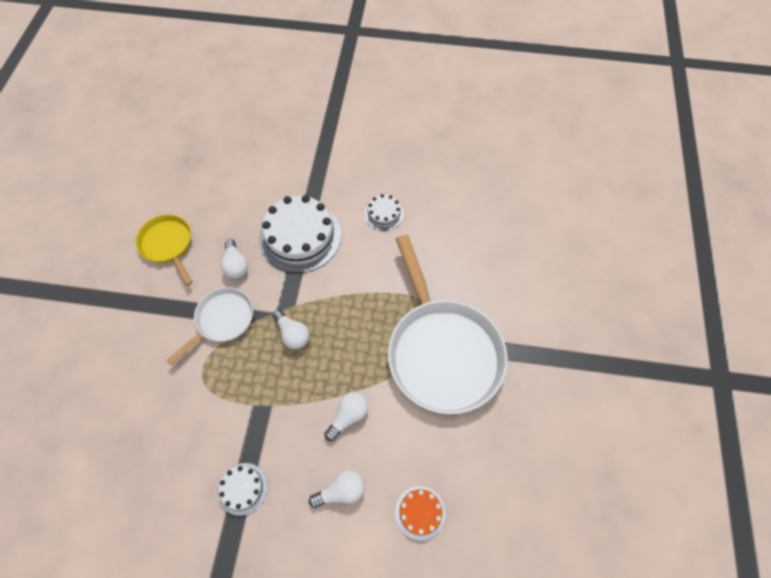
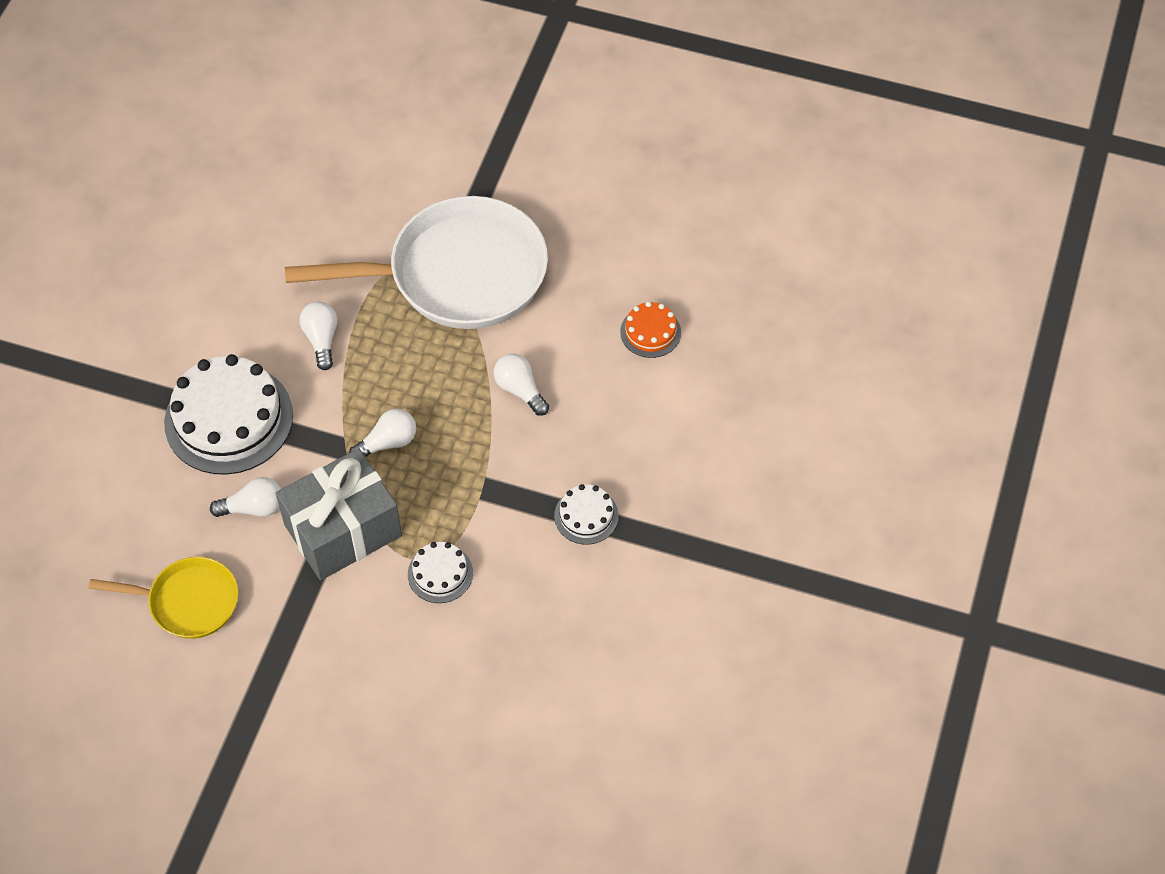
camera: 80 degrees left, 5 degrees down
(168, 245) = (188, 602): yellow pan -> yellow pan turned 150 degrees counterclockwise
(222, 320) = (343, 530): white pan -> grey gift
(341, 491) = (611, 409): white light bulb -> white light bulb (321, 339)
(384, 214) = (222, 306): white cake -> white cake (440, 573)

